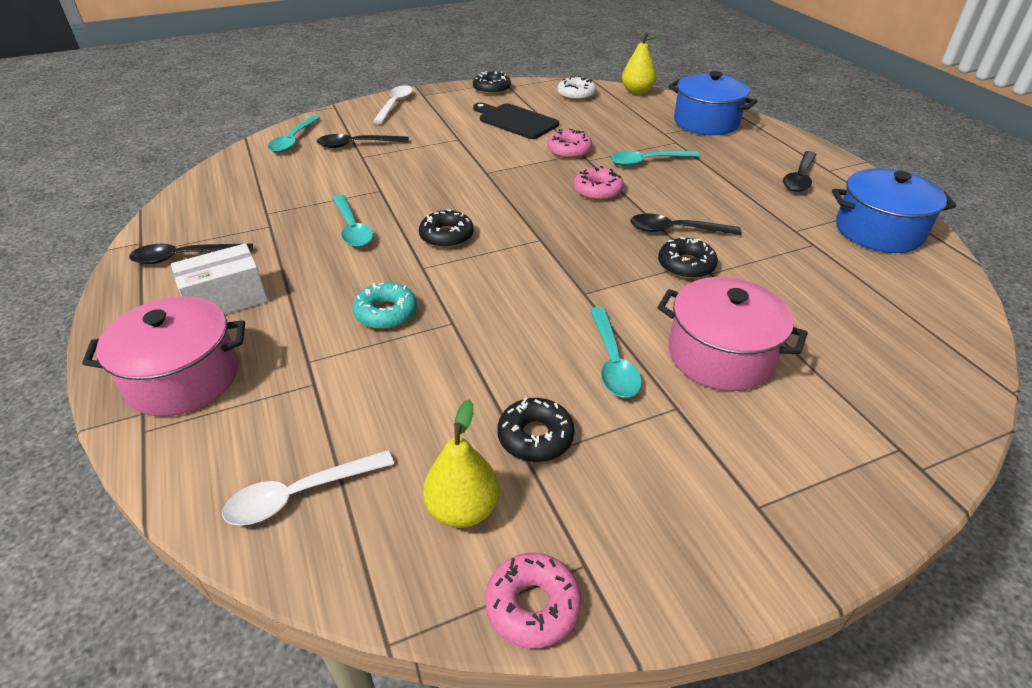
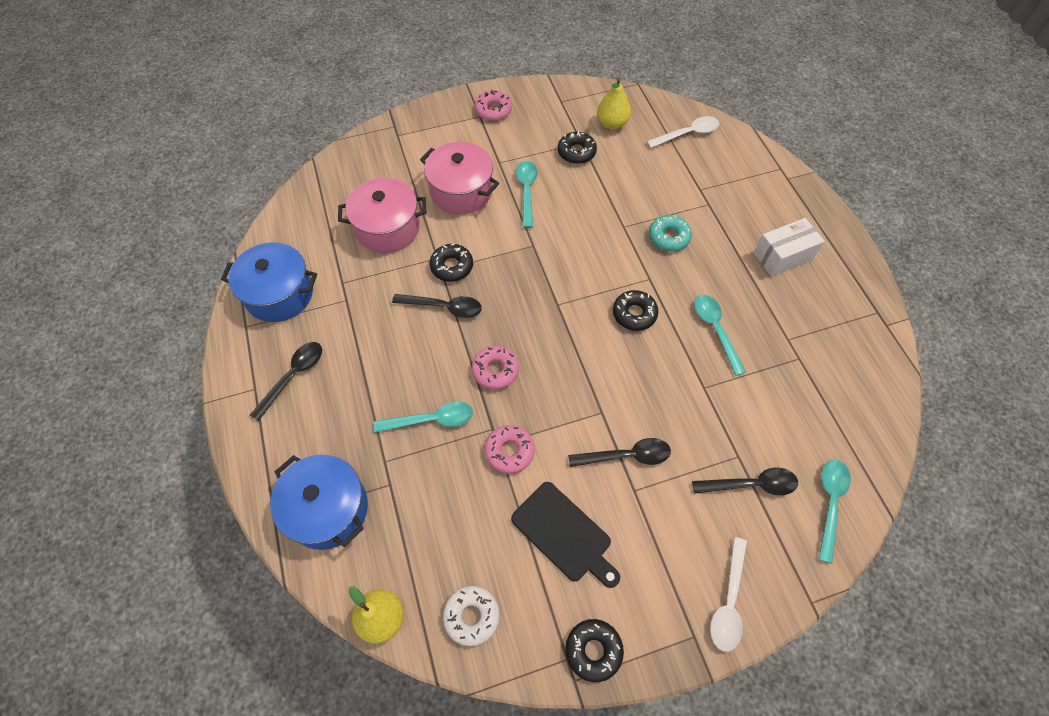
camera: 175 degrees left, 20 degrees up
(183, 378) = (777, 198): pink pot -> pink pot (387, 228)
(184, 257) = (838, 303): black spoon -> black spoon (626, 456)
(532, 605) = (583, 90): pink donut -> pink donut (493, 110)

